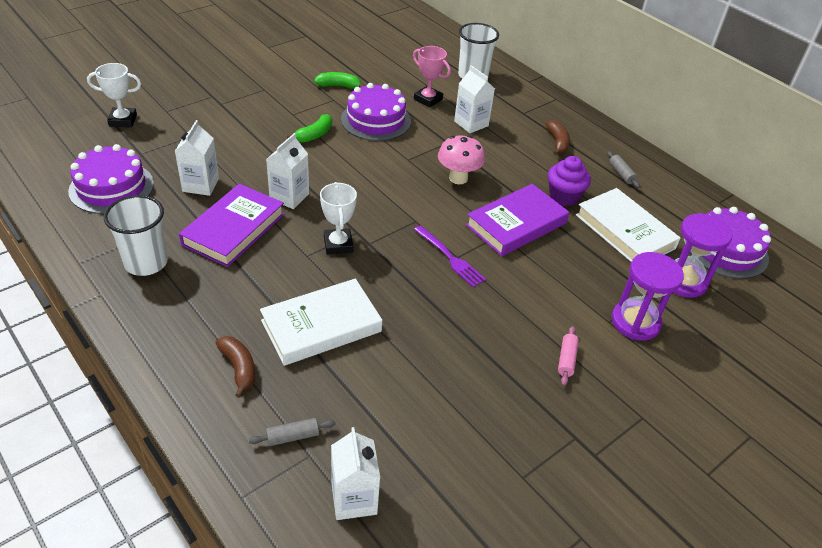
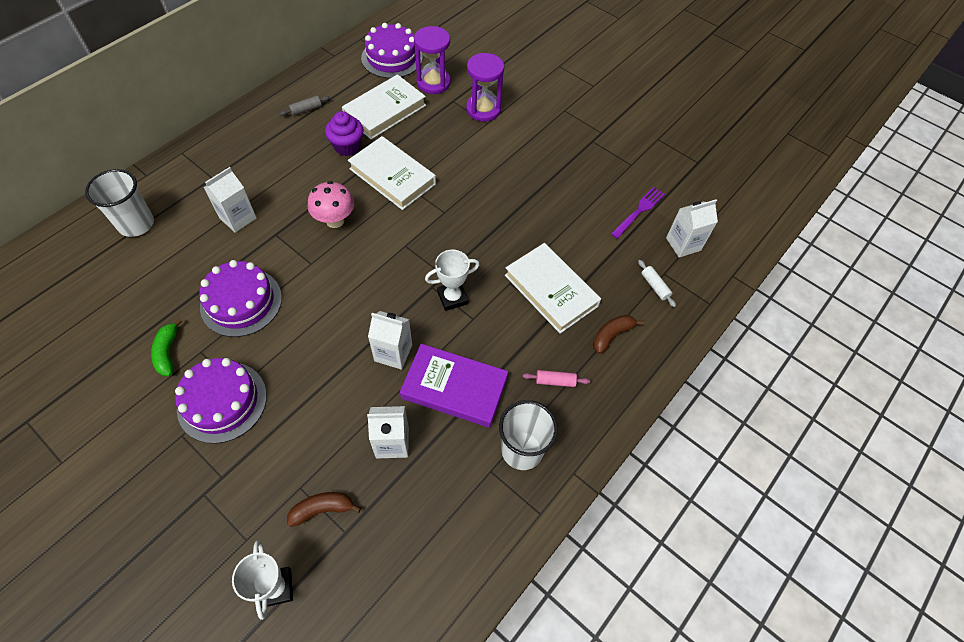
camera: 100 degrees left, 15 degrees up
(111, 187) = (416, 537): purple cake -> purple cake (222, 401)
(293, 436) = (655, 286): grey rolling pin -> white rolling pin
(314, 135) = (279, 355): green banana -> none
(428, 99) = (192, 260): pink trophy -> none
(450, 258) = (447, 217): purple fork -> purple fork (639, 211)
(516, 224) = (392, 176): purple book -> white book
(557, 142) = (263, 151): brown banana -> brown banana (322, 509)
(566, 359) = (531, 145): pink rolling pin -> pink rolling pin (555, 381)

